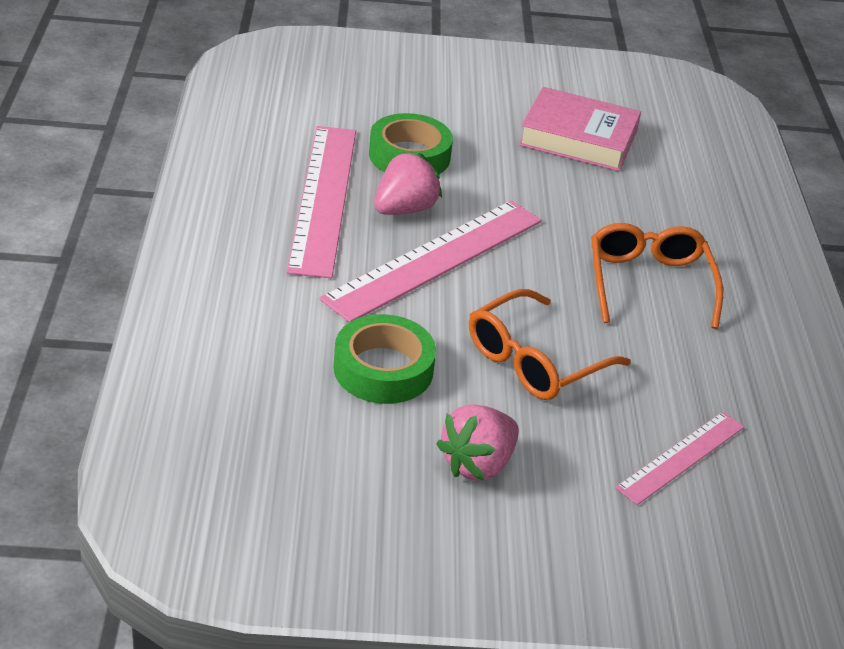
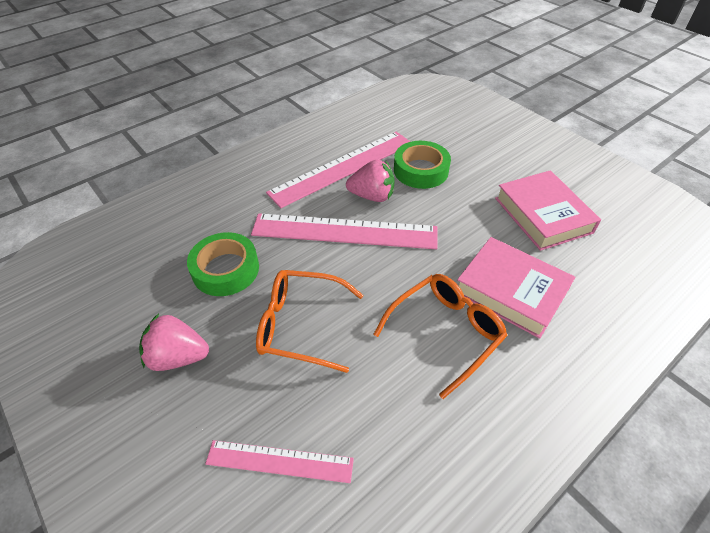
camera: 55 degrees right, 10 degrees up
(646, 218) = (511, 291): none -> pink book

